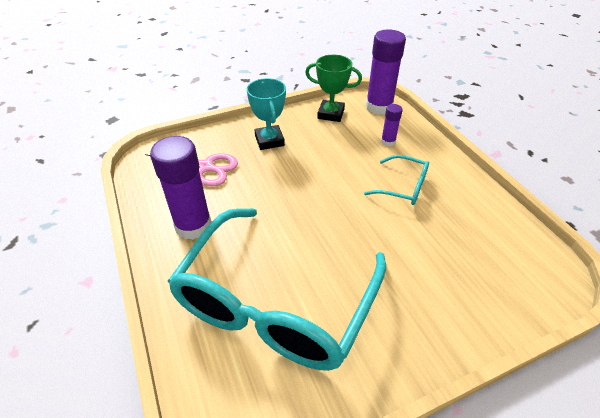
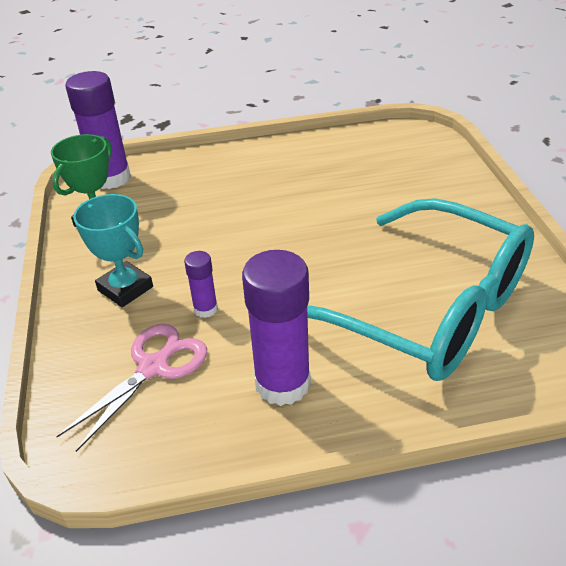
camera: 75 degrees left, 5 degrees down
(269, 140) = (125, 288): turquoise trophy -> turquoise trophy turned 45 degrees clockwise
(388, 141) = (189, 184): purple glue stick -> purple glue stick (205, 309)
(402, 187) = (275, 189): turquoise glasses -> none

